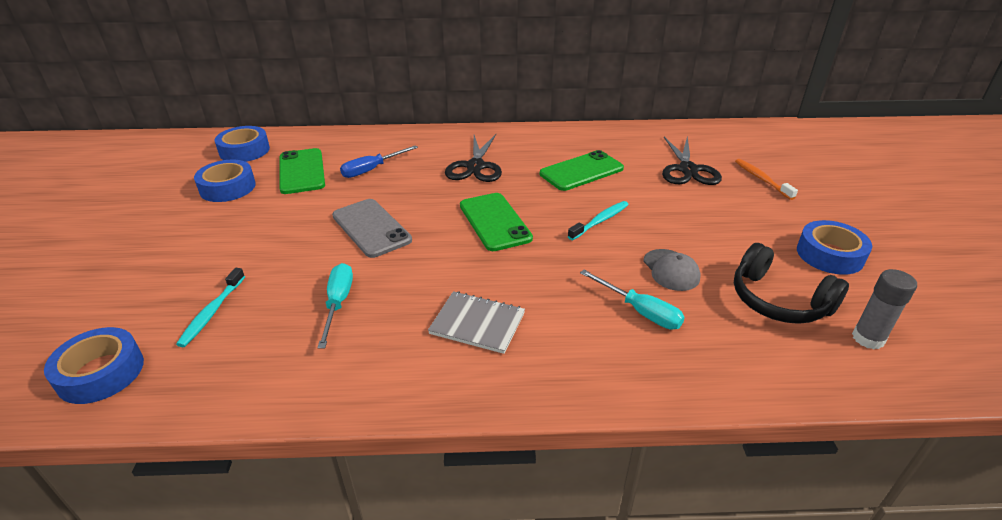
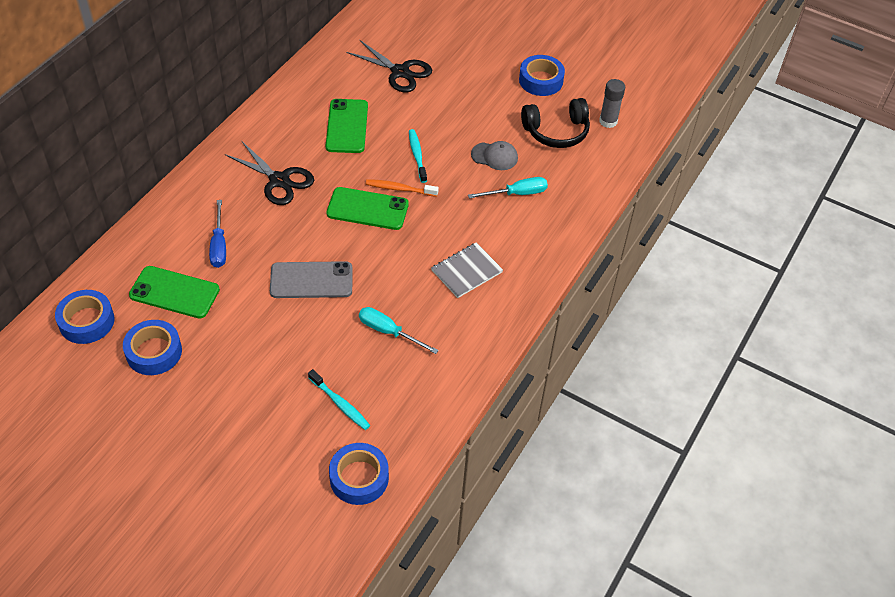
camera: 60 degrees left, 15 degrees up
(762, 179) = (446, 47): orange toothbrush -> orange toothbrush (400, 189)

